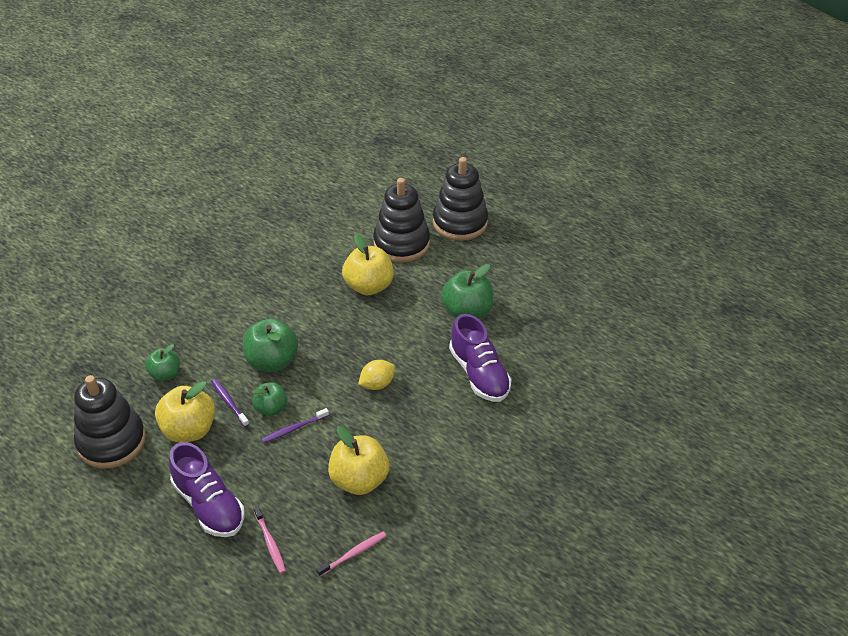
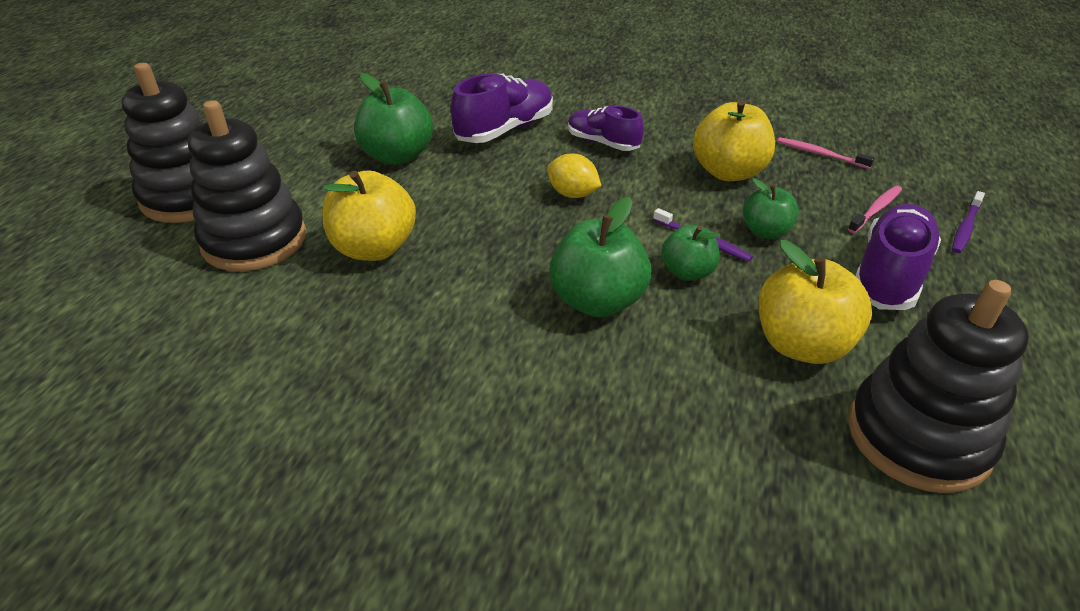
camera: 110 degrees left, 5 degrees down
(165, 374) = (722, 429): green apple -> green apple (765, 232)
(229, 402) = (713, 320): purple toothbrush -> purple toothbrush (965, 227)
(434, 423) = (603, 143): none -> purple shoe

